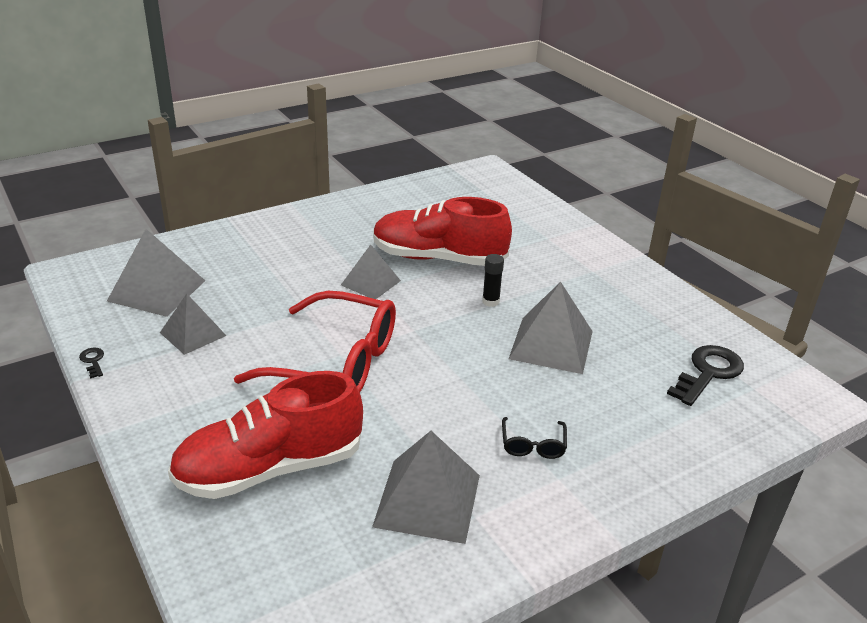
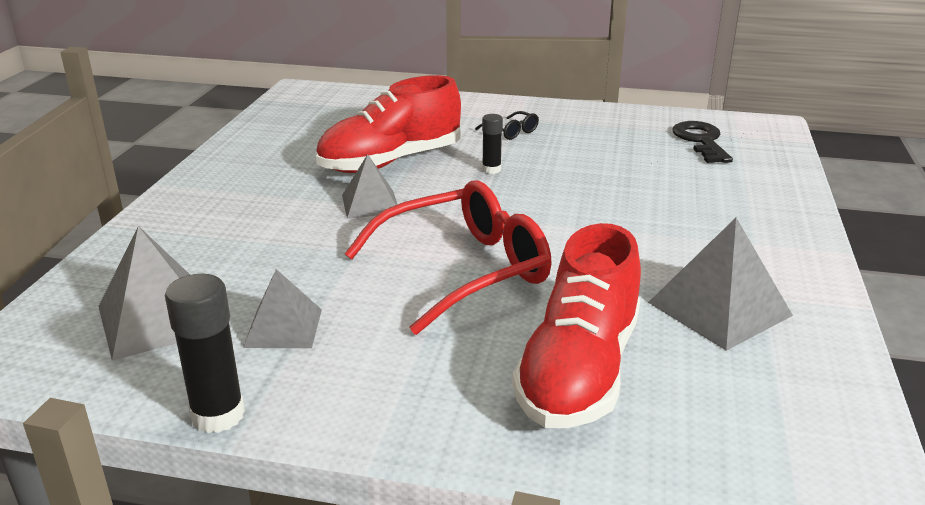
camera: 45 degrees left, 5 degrees down
(93, 361) = (218, 415): black key -> black glue stick
(533, 445) = (702, 235): black glasses -> black glasses (511, 132)
(551, 345) = (587, 174): grey pyramid -> none

